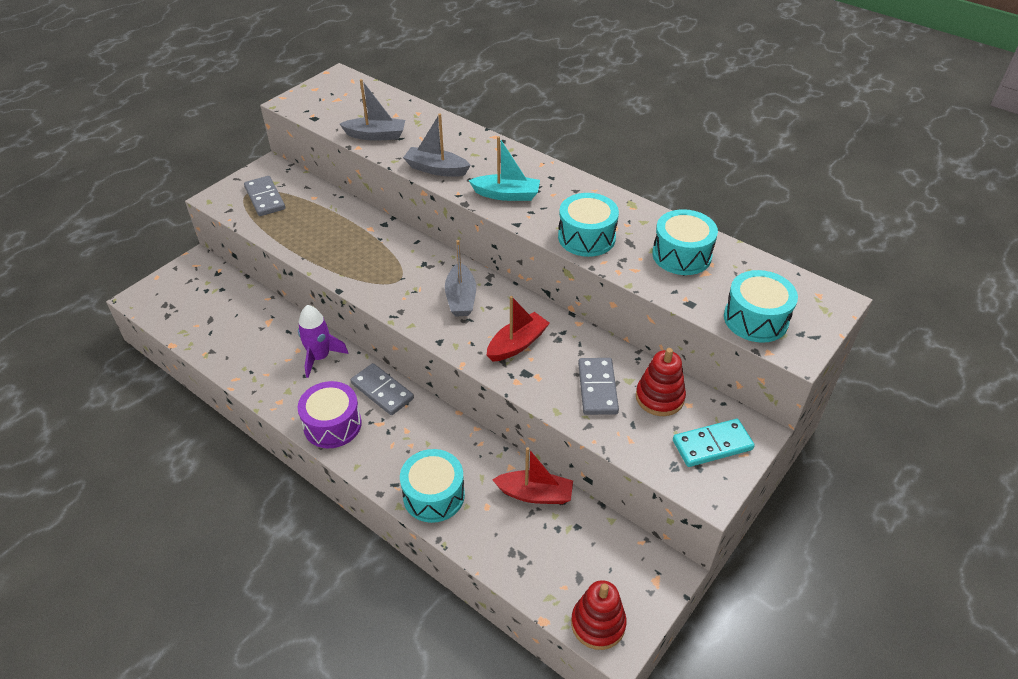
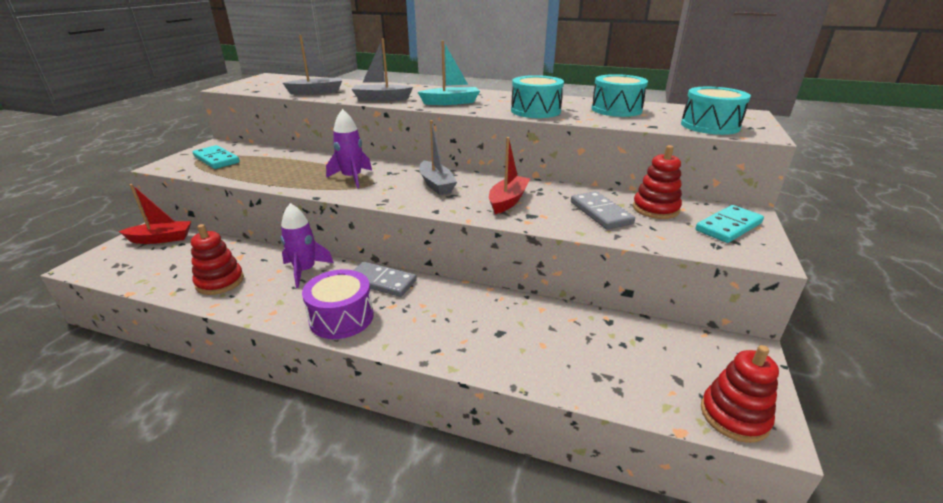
camera: 20 degrees left, 15 degrees down
(245, 351) = (220, 282): none -> red stacking toy
(265, 198) = (216, 159): grey domino -> turquoise domino
(383, 265) = (352, 178): none -> purple rocket
(434, 495) = (483, 349): turquoise drum -> none
(535, 494) = (580, 323): red boat -> red boat (161, 239)

